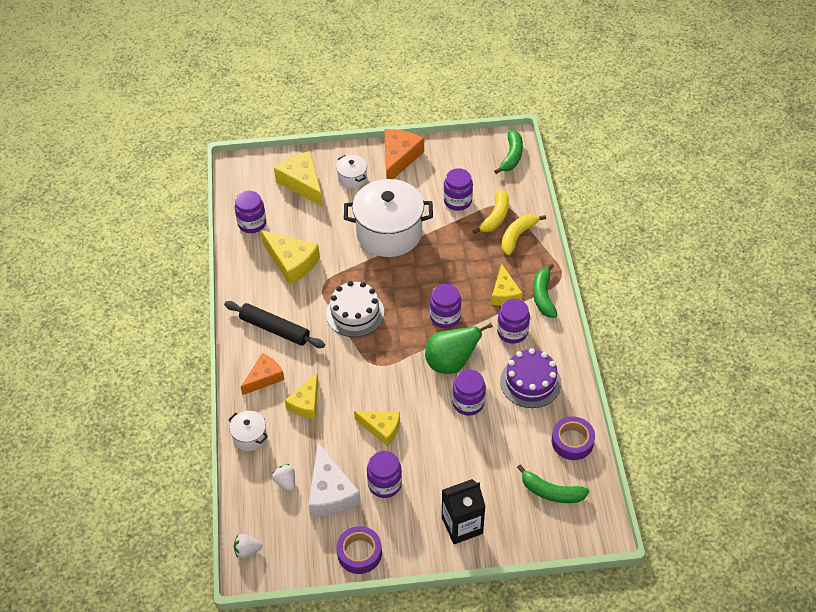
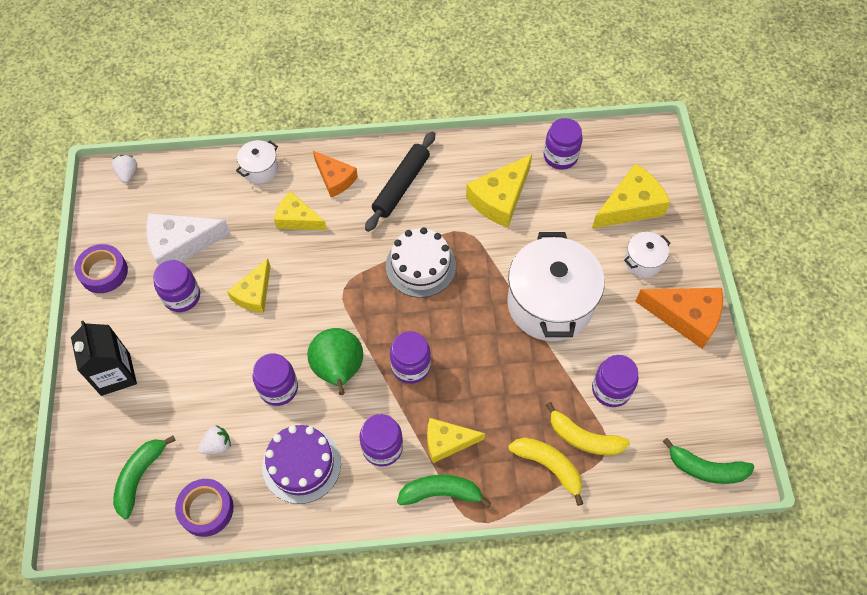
camera: 90 degrees right, 10 degrees up
(285, 482) = (200, 203): white strawberry -> white strawberry (217, 445)

